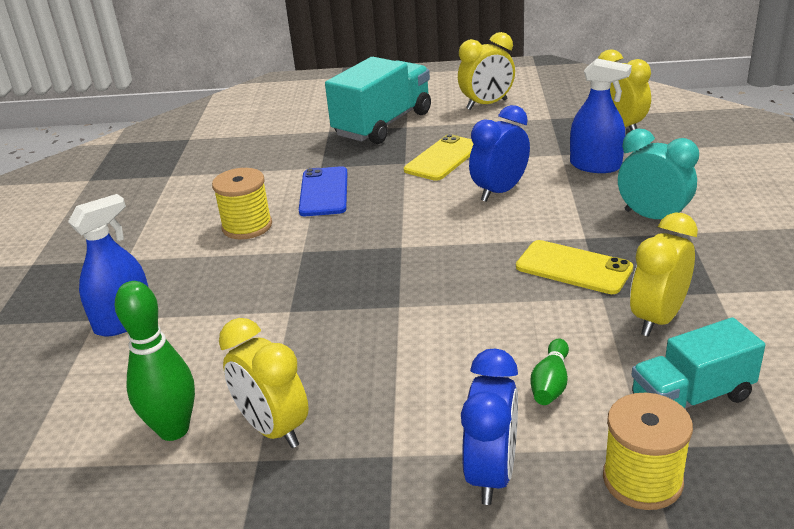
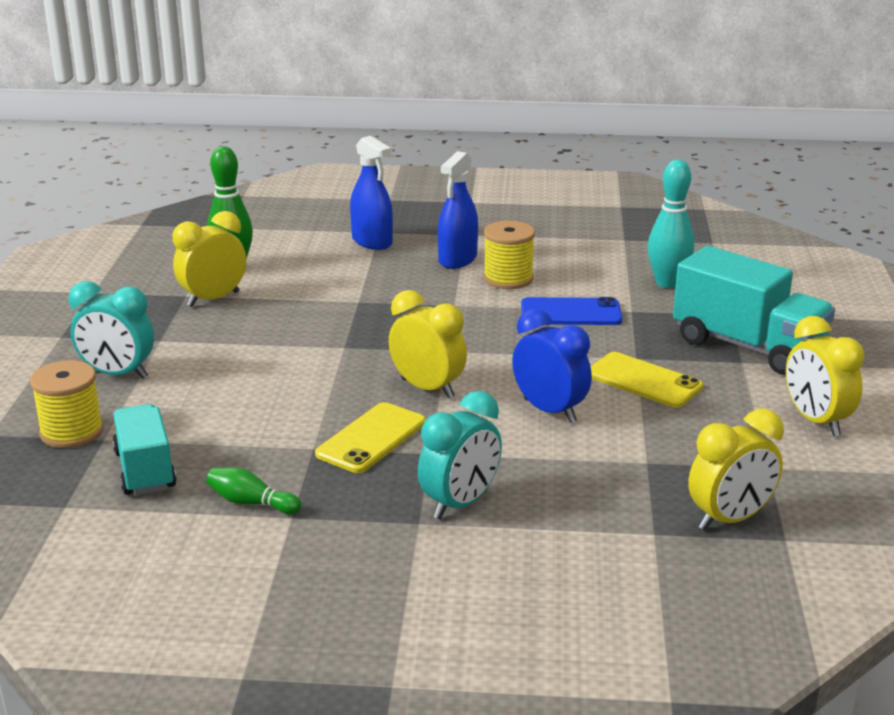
camera: 90 degrees right, 5 degrees down
(269, 154) = (667, 283): none -> turquoise bowling pin
(491, 474) = (117, 374): blue clock -> turquoise clock
(551, 383) = (201, 407): green bowling pin -> green bowling pin (251, 503)
(595, 165) = (607, 483): blue spray bottle -> blue spray bottle (458, 259)
(658, 319) = (263, 473): yellow clock -> yellow clock (427, 388)

